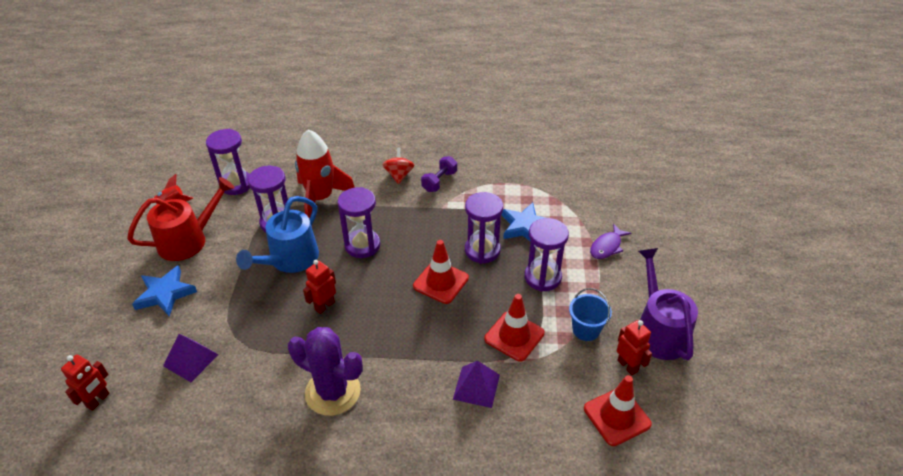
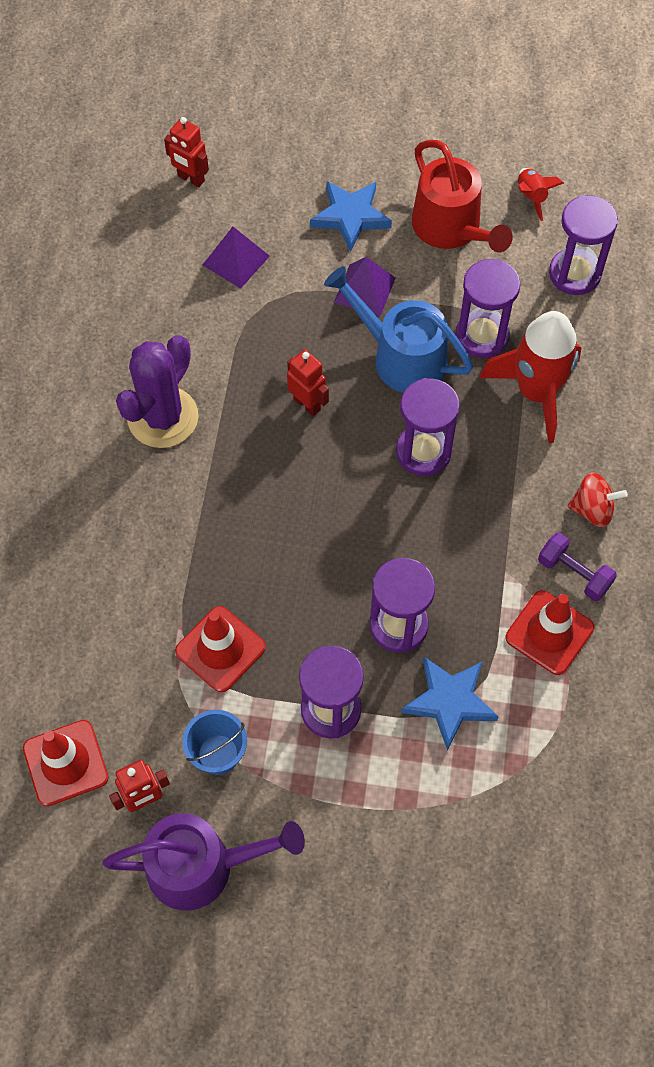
camera: 95 degrees right, 20 degrees up
(441, 282) = (336, 558): red traffic cone -> red traffic cone (549, 632)
(476, 386) = (143, 588): purple pyramid -> purple pyramid (364, 290)
(607, 246) = (391, 830): purple fish -> none

